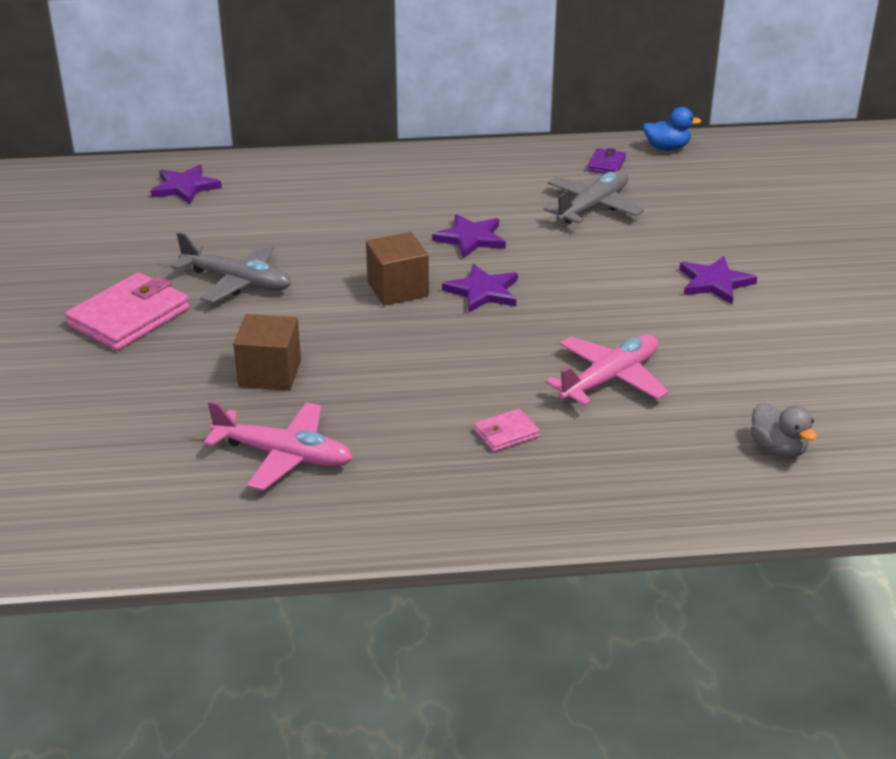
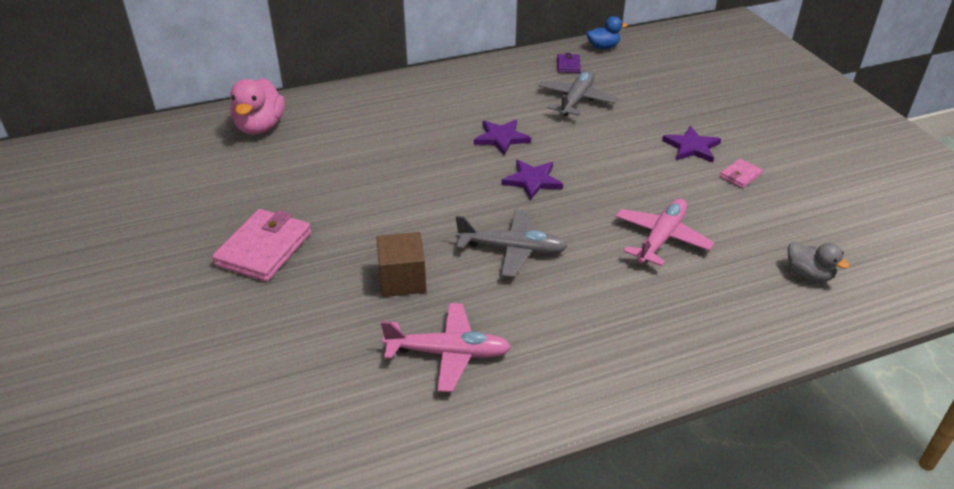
camera: 15 degrees left, 5 degrees up
(185, 187) = (260, 127): purple star -> pink duck
(237, 282) = (339, 202): grey plane -> grey plane (512, 249)
(398, 289) = (467, 189): brown cube -> none
(506, 433) = (610, 299): pink wallet -> pink wallet (740, 175)

